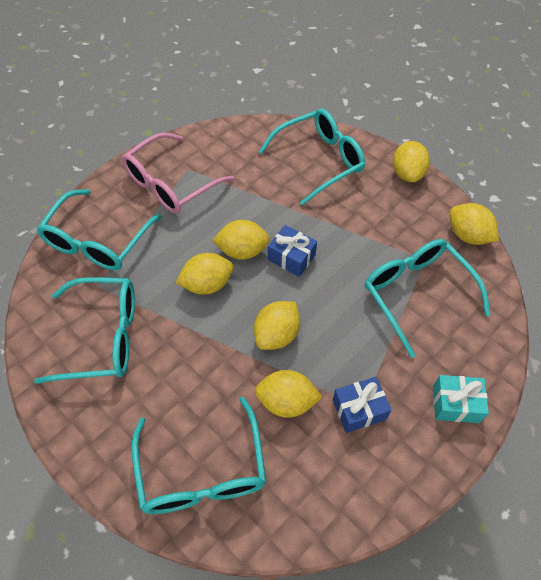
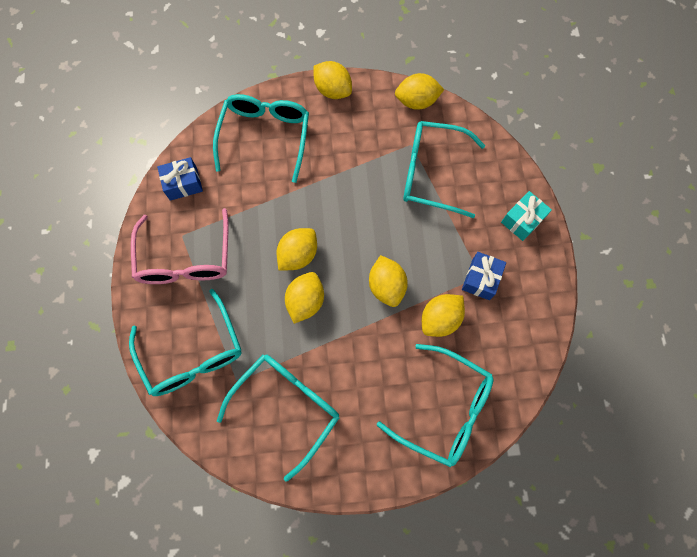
camera: 50 degrees left, 15 degrees up
(291, 257) = (333, 227): blue gift -> blue gift (183, 184)

